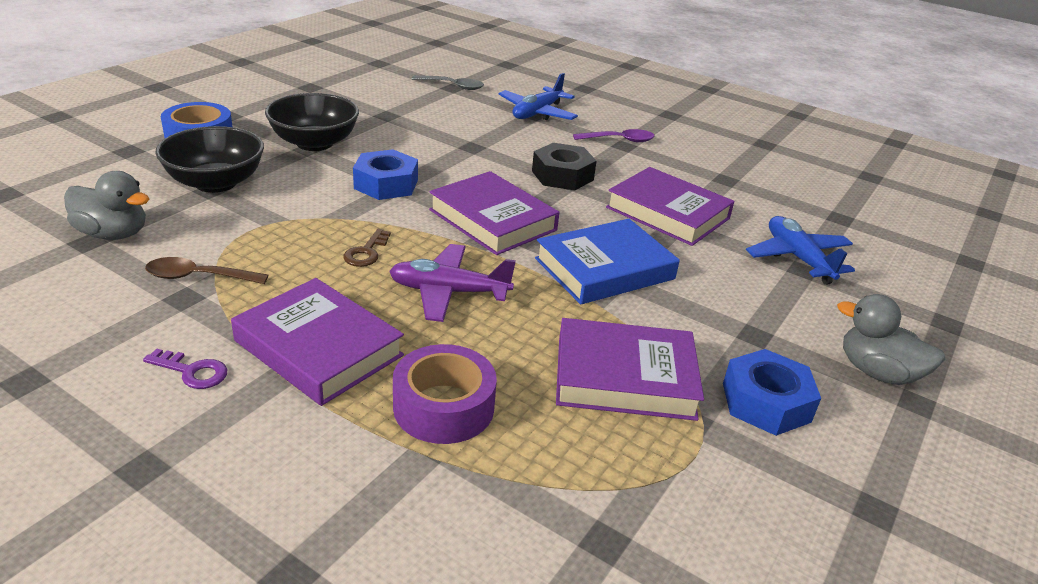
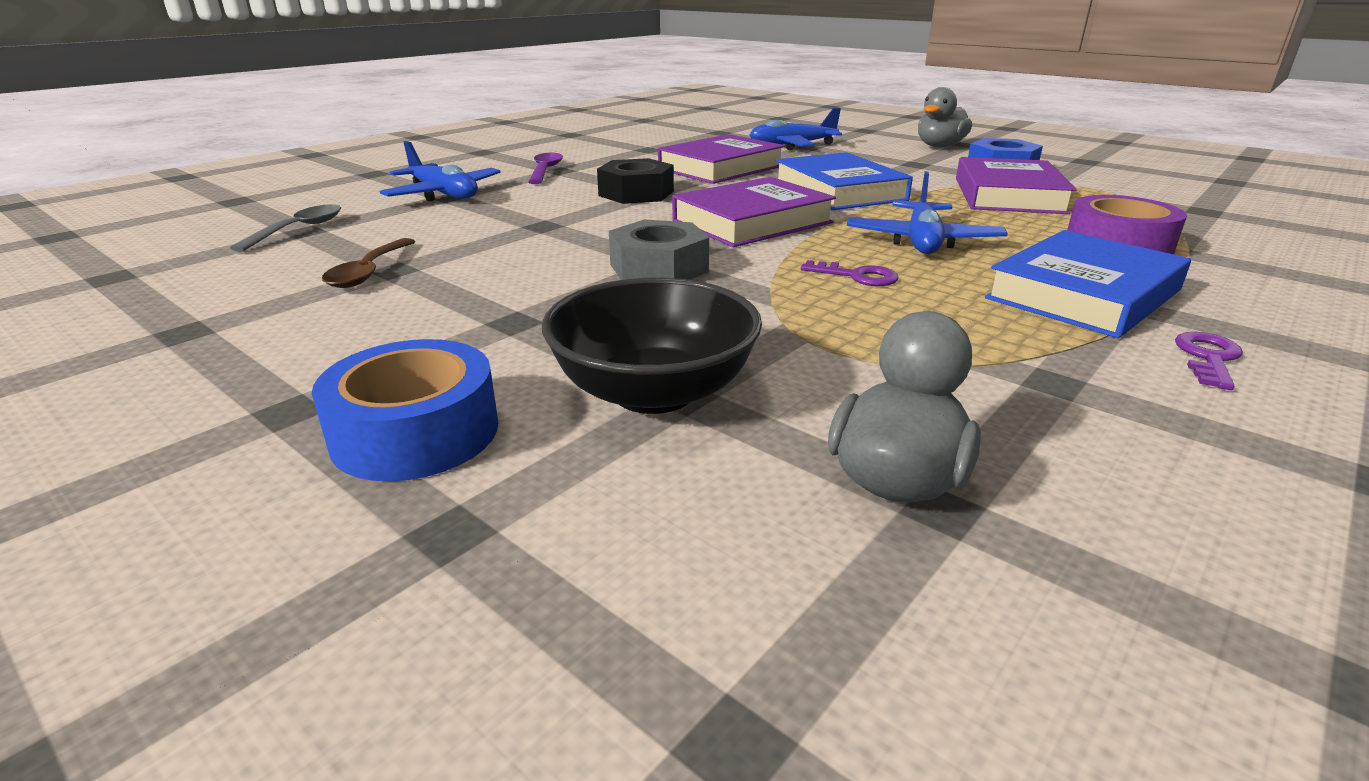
camera: 80 degrees left, 5 degrees down
(198, 277) = (990, 376): brown spoon -> brown spoon (369, 272)
(314, 143) = (491, 316): black bowl -> none
(318, 348) = (1084, 294): purple book -> blue book
(366, 252) = (857, 276): brown key -> purple key
(386, 184) = (658, 268): blue nut -> grey nut
(448, 292) = (922, 242): purple plane -> blue plane

